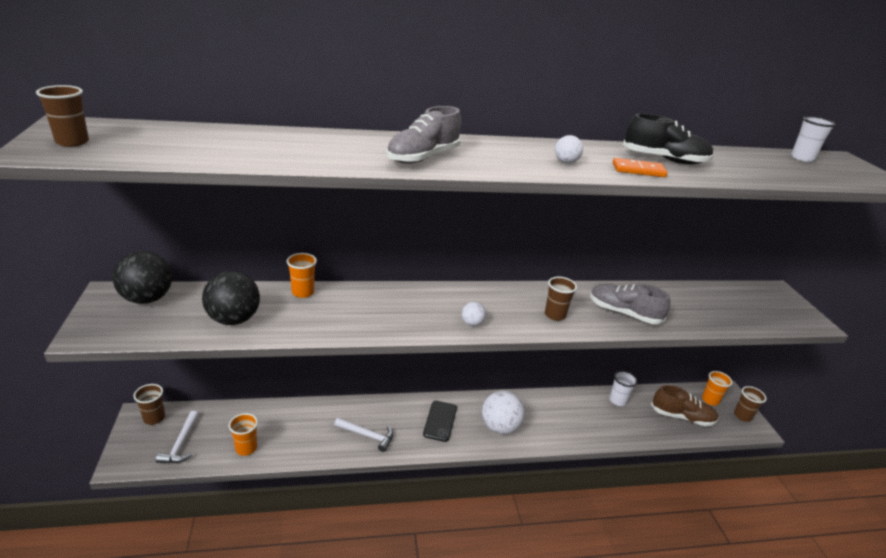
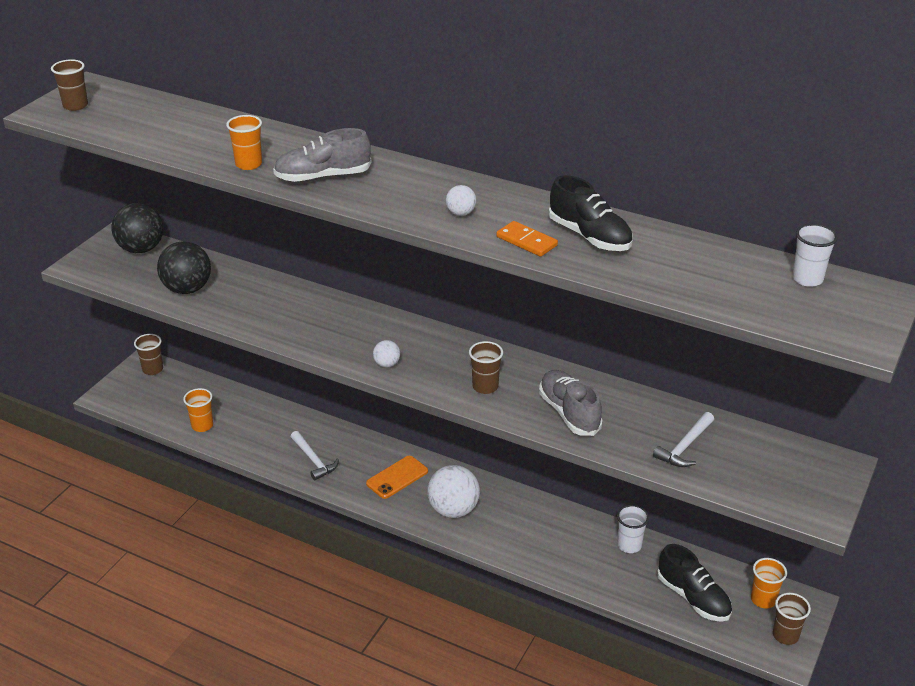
camera: 40 degrees right, 5 degrees up
(181, 444) = (156, 400): white hammer -> white hammer (685, 447)
(303, 292) = (267, 282): orange cup -> orange cup (248, 164)
(440, 421) = (397, 477): black phone -> orange phone
(682, 417) = (693, 598): brown shoe -> black shoe

